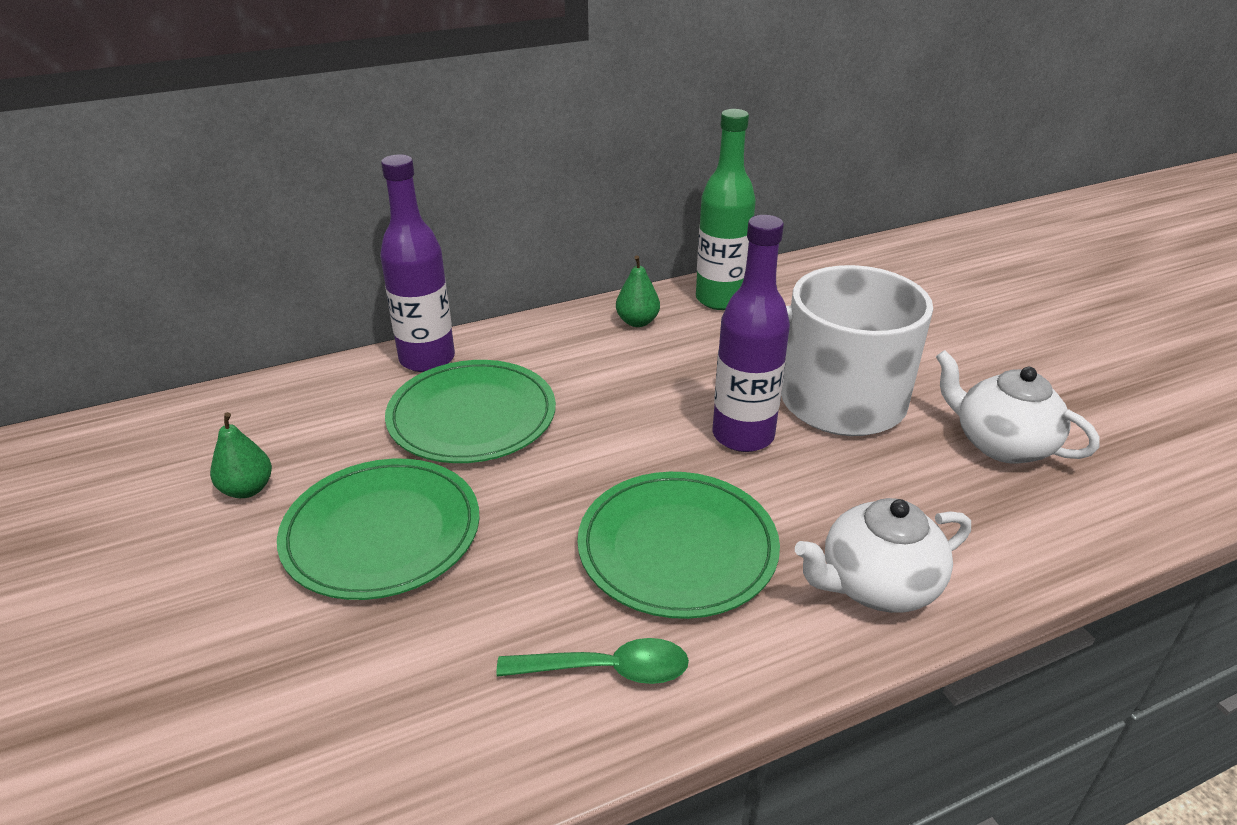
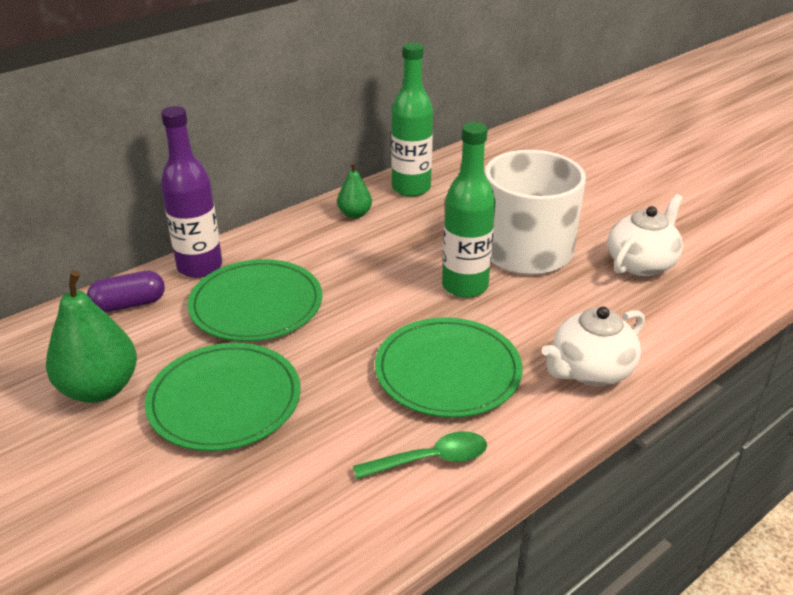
camera: 15 degrees left, 0 degrees up
(247, 489) = (100, 388): green pear -> green pear, size x1.84
(327, 392) = (129, 304): none -> purple capsule
(743, 435) = (465, 286): purple bottle -> green bottle
(1001, 444) = (641, 263): white teapot -> white teapot turned 105 degrees clockwise

